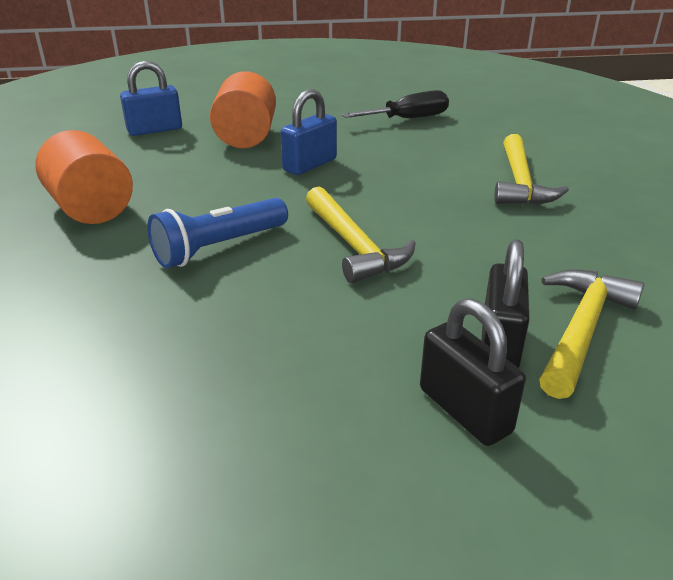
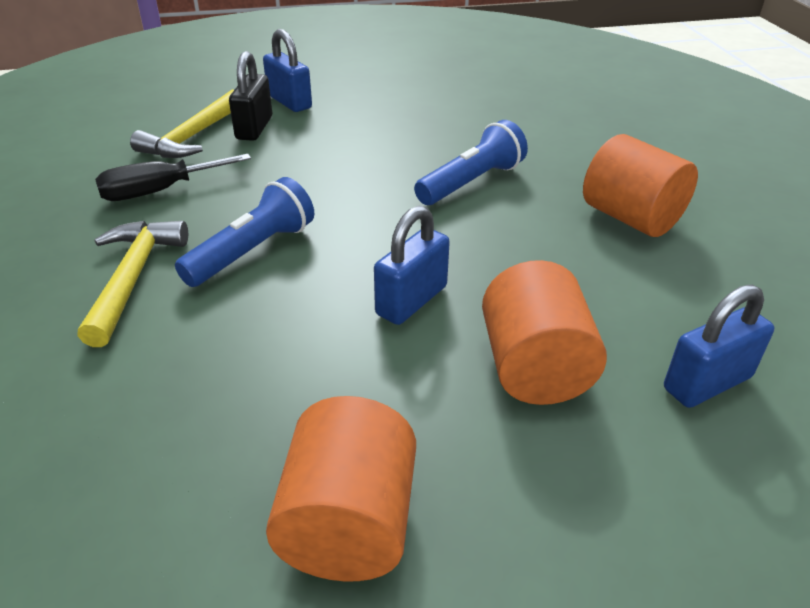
camera: 175 degrees right, 5 degrees up
(354, 105) = (348, 524): none -> orange cylinder
(354, 245) = (349, 189): yellow hammer -> none
(408, 119) = (235, 455): black screwdriver -> black screwdriver (159, 191)
(435, 196) = (252, 251): none -> blue flashlight
(464, 410) = (289, 102): black padlock -> blue padlock

